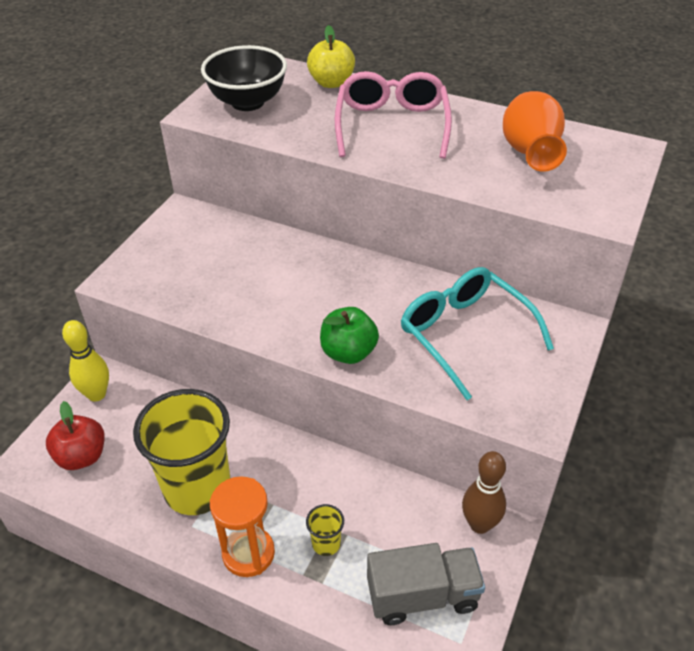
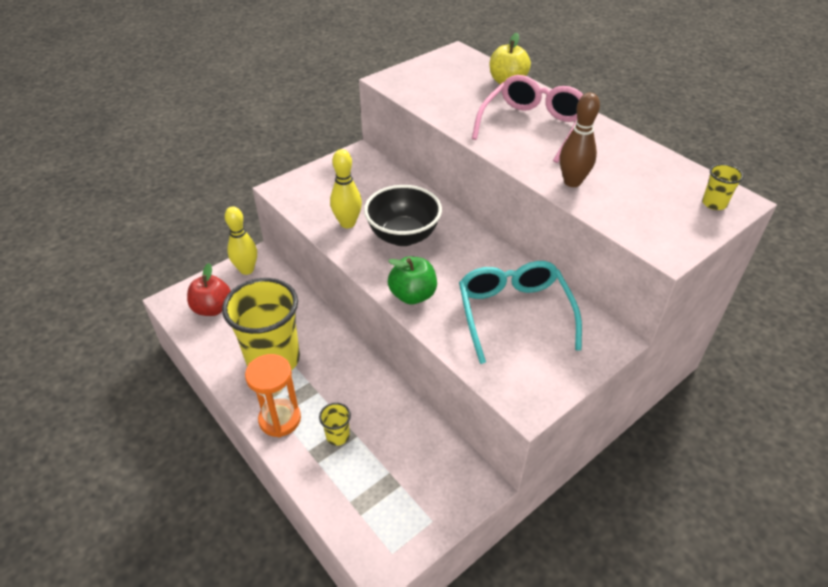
camera: 25 degrees right, 0 degrees up
(222, 296) = (347, 223): none -> yellow bowling pin
(247, 102) = (431, 81): black bowl -> black bowl (403, 236)
(422, 595) = (385, 505): grey truck -> none
(479, 524) = (463, 471): brown bowling pin -> brown bowling pin (572, 182)
(530, 154) = (635, 179): orange vase -> none
(615, 157) = (714, 203): none -> yellow cup

